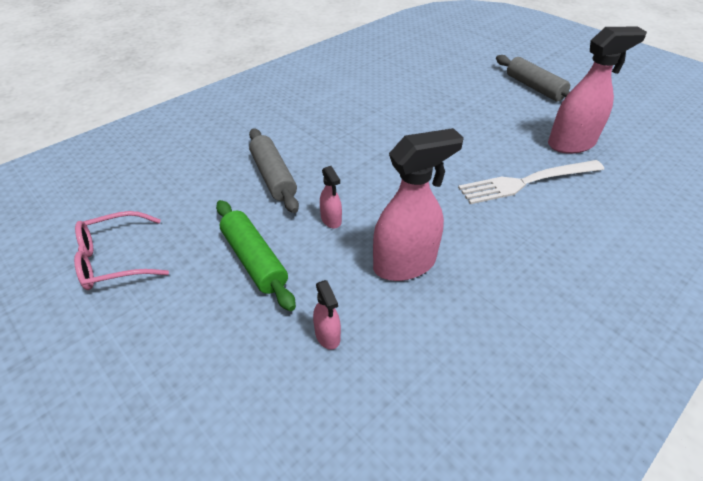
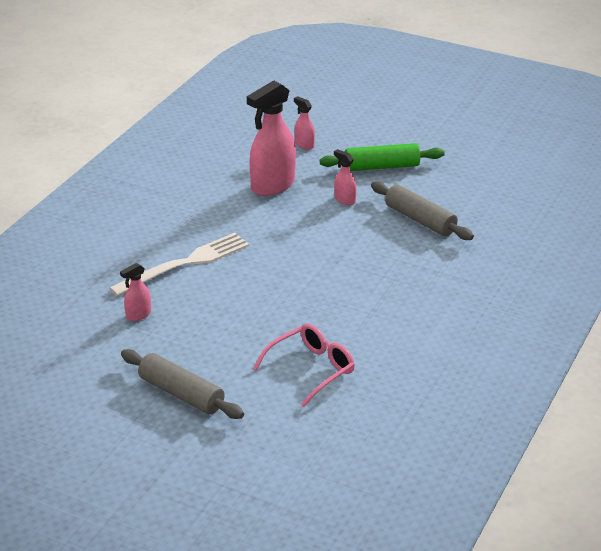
camera: 160 degrees right, 10 degrees down
(115, 260) = (477, 148): pink glasses -> pink glasses (311, 369)
(254, 260) = (381, 166): green rolling pin -> green rolling pin turned 45 degrees counterclockwise
(571, 144) = (138, 315): pink spray bottle -> pink spray bottle, size x0.47

